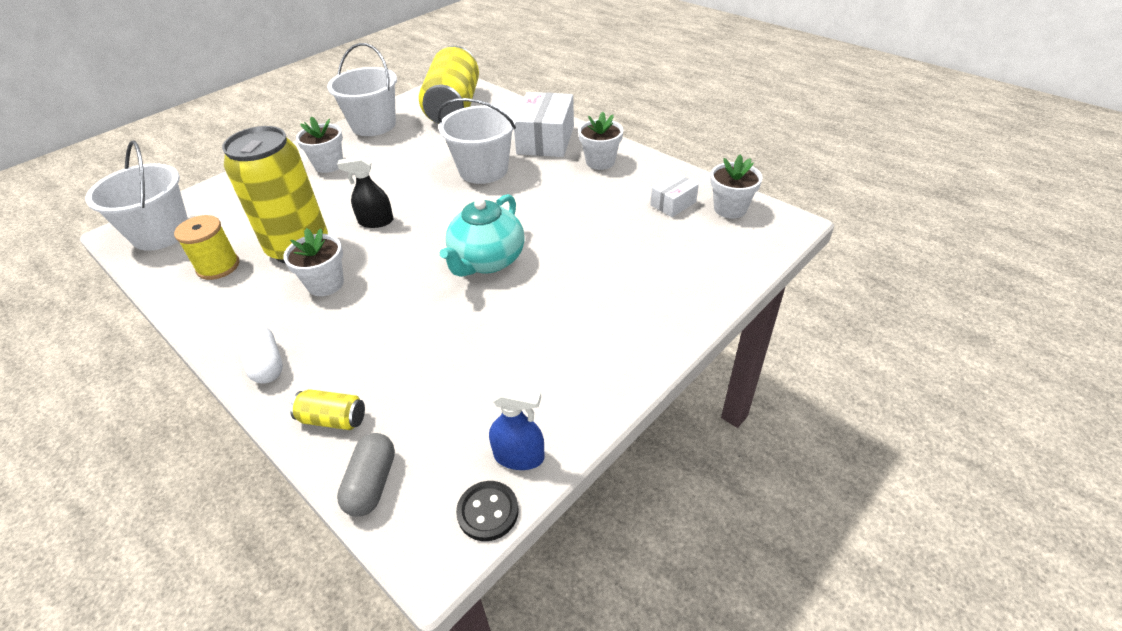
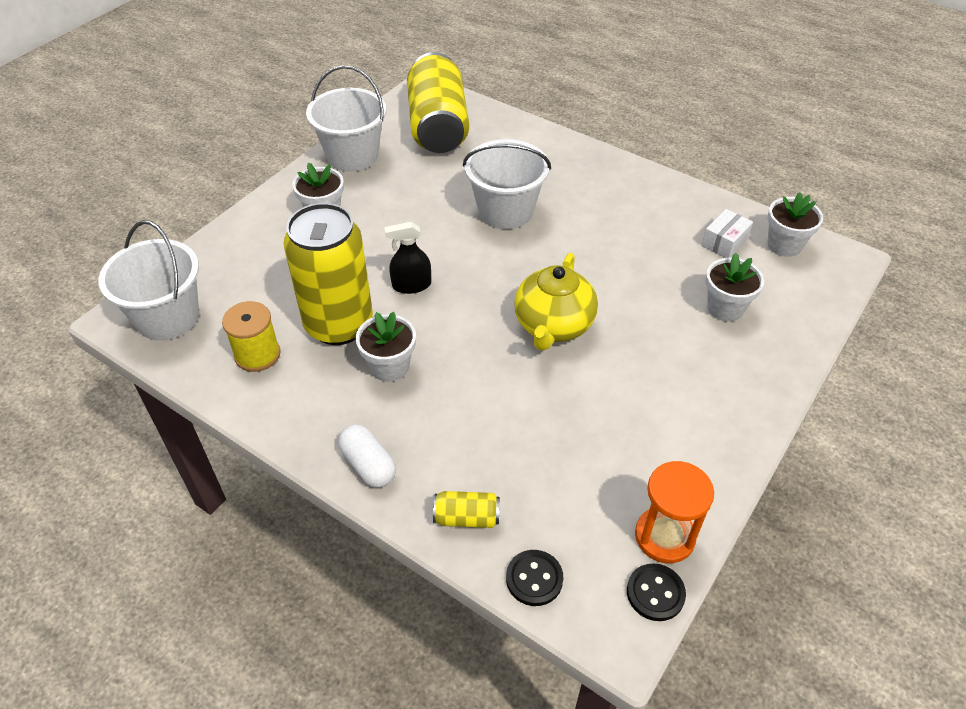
camera: 10 degrees left, 5 degrees up
(371, 483) = (534, 579): grey capsule -> black button
(487, 261) = (553, 326): turquoise teapot -> yellow teapot
(519, 456) = (664, 536): blue spray bottle -> orange hourglass
(545, 140) = (560, 167): white box -> none
(600, 162) = (630, 193): white flower pot -> white flower pot (725, 308)

